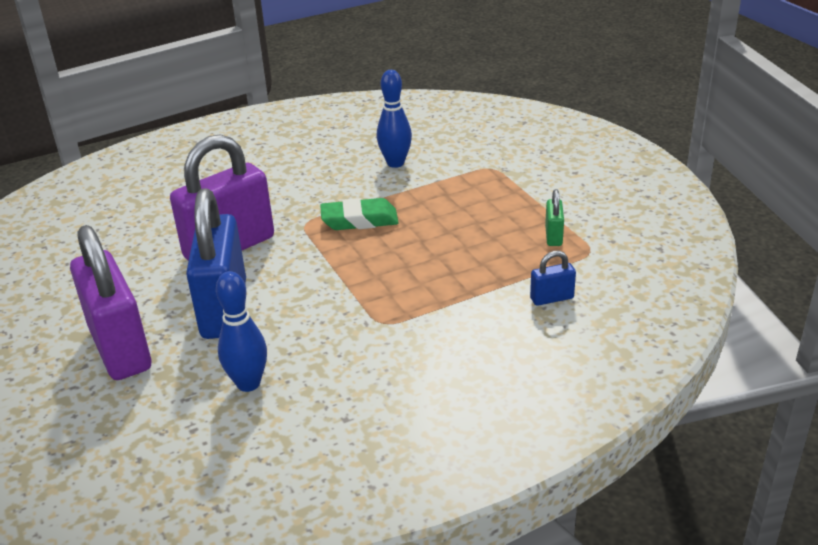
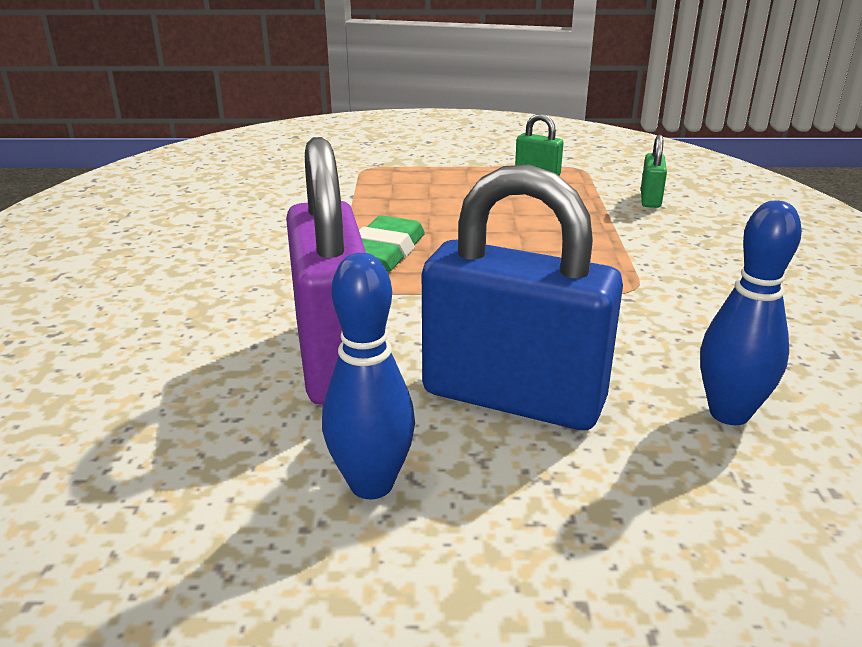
camera: 65 degrees left, 5 degrees down
(120, 348) = (553, 539): purple padlock -> none
(395, 163) = (277, 206): blue bowling pin -> blue bowling pin (371, 484)
(551, 298) = (650, 199): blue padlock -> green padlock

